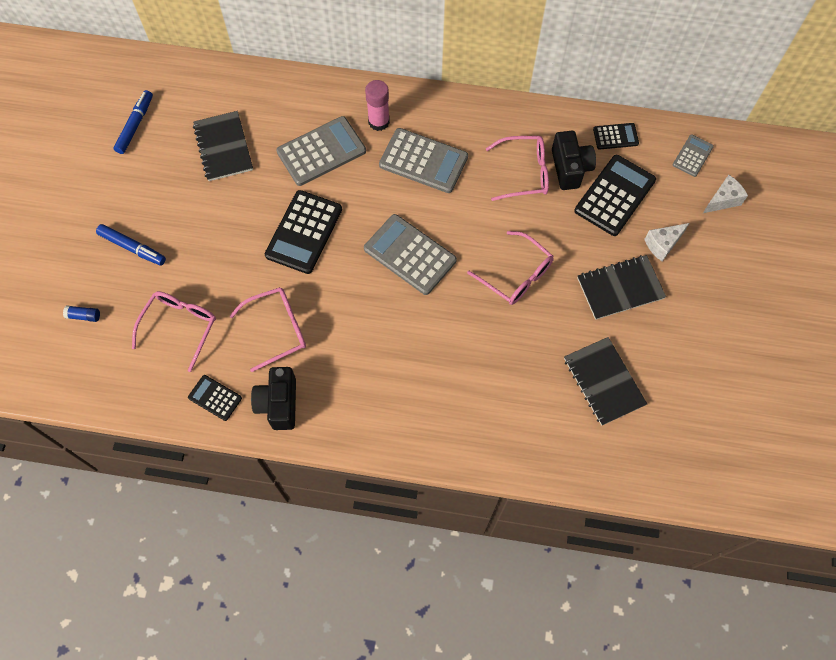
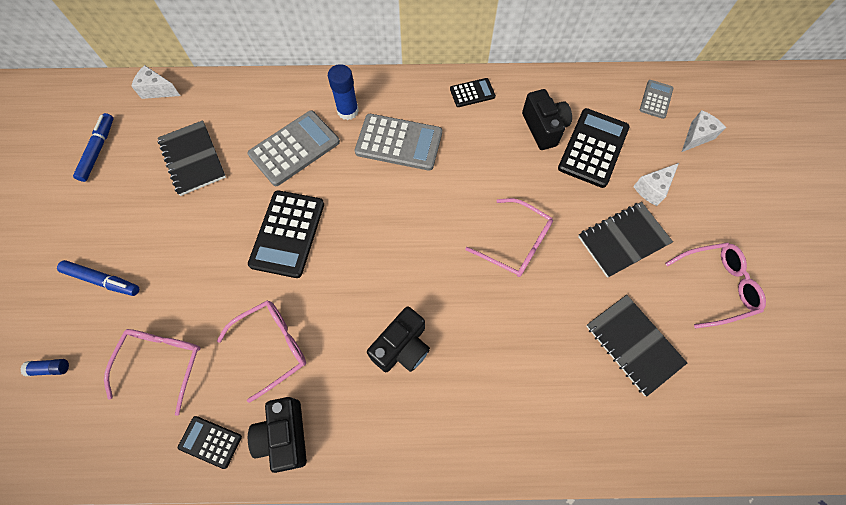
camera: 10 degrees left, 0 degrees up
(196, 73) = (157, 90): none -> white cheese
(379, 122) = (348, 111): pink glue stick -> blue glue stick
(392, 349) = (402, 347): none -> black camera
(410, 254) = (402, 240): grey calculator -> none
(524, 173) = (500, 139): pink glasses -> pink glasses (716, 286)
(615, 136) = (579, 92): black calculator -> black calculator (472, 93)

